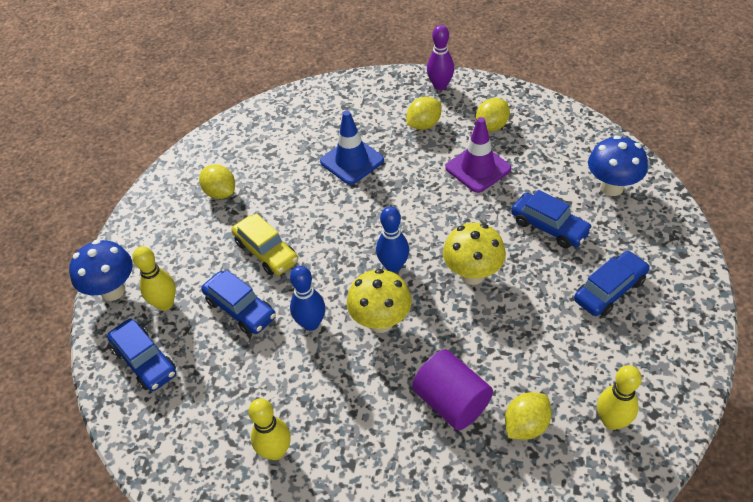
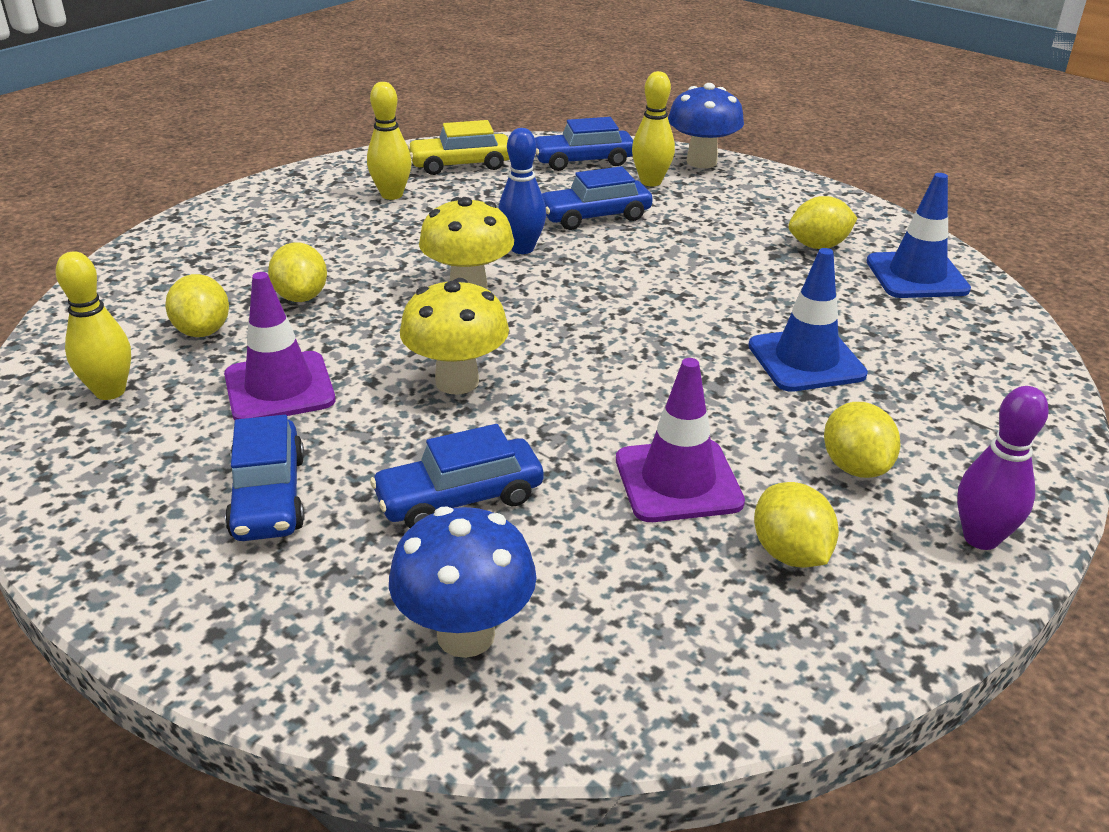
camera: 115 degrees right, 15 degrees down
(234, 147) = (916, 276): none -> blue traffic cone
(266, 252) = (671, 250): yellow car -> yellow car (461, 165)
(393, 266) = (546, 326): blue bowling pin -> none
(451, 402) = (301, 297): purple cylinder -> yellow lemon
(540, 344) = (279, 388): none -> purple traffic cone

